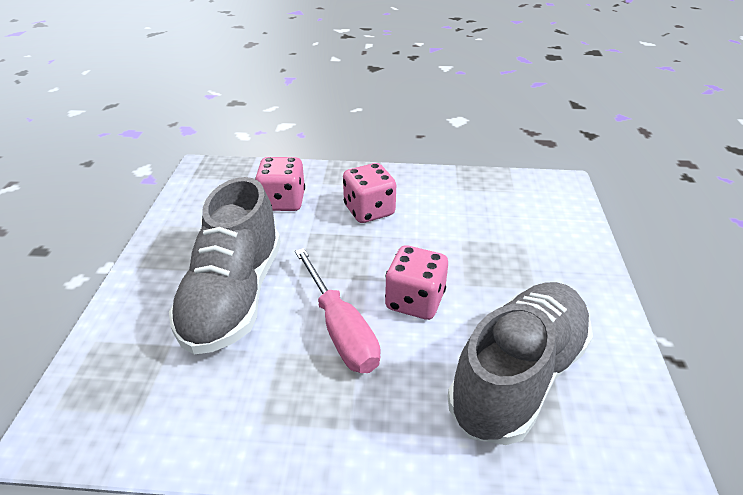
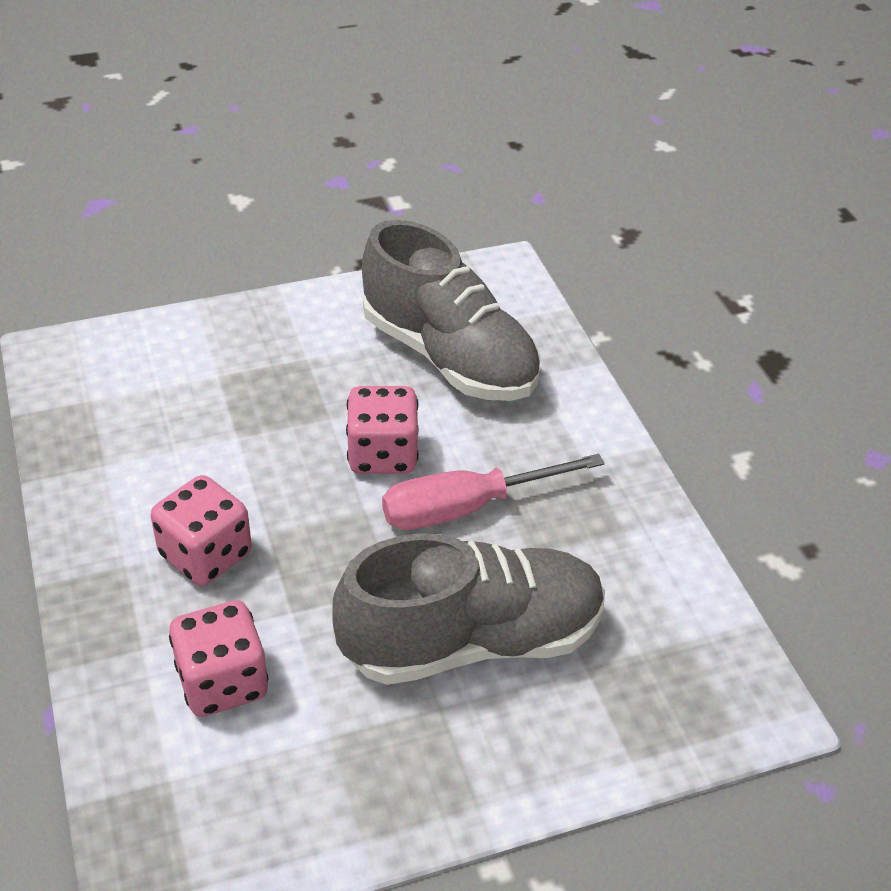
camera: 115 degrees left, 5 degrees up
(341, 329) = (466, 508): pink screwdriver -> pink screwdriver turned 150 degrees counterclockwise
(518, 376) = (448, 356): grey shoe -> grey shoe turned 150 degrees counterclockwise

